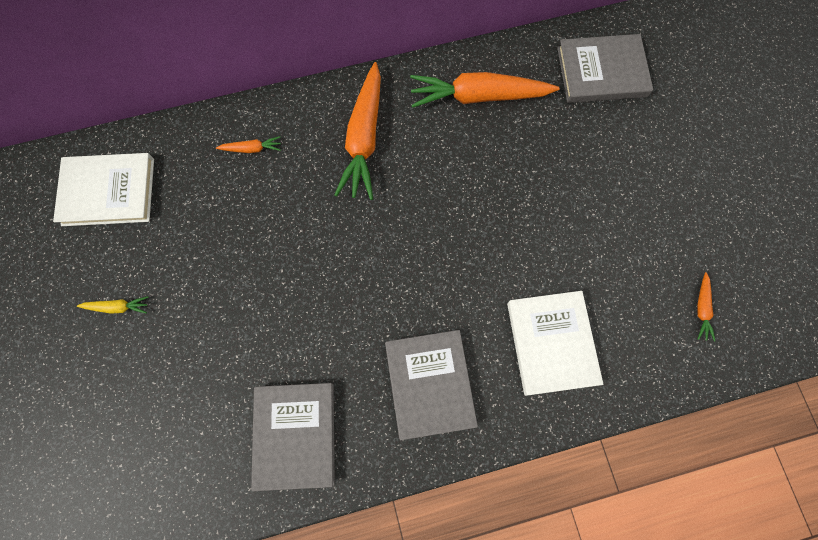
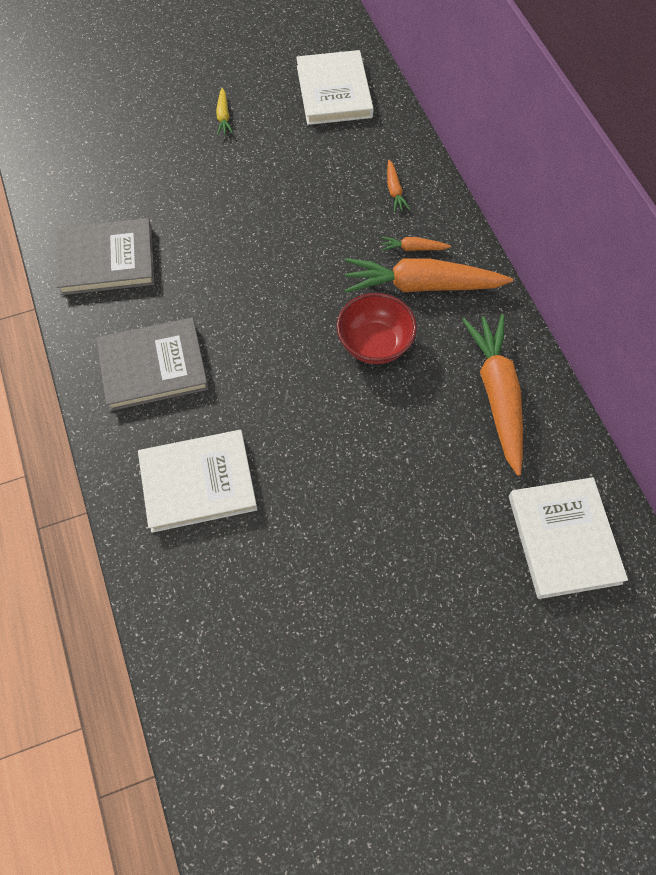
camera: 85 degrees right, 10 degrees down
(421, 184) = (374, 344): none -> red bowl
(602, 72) = (564, 539): grey book -> white book
(702, 309) = (245, 657): orange carrot -> orange carrot (413, 248)

